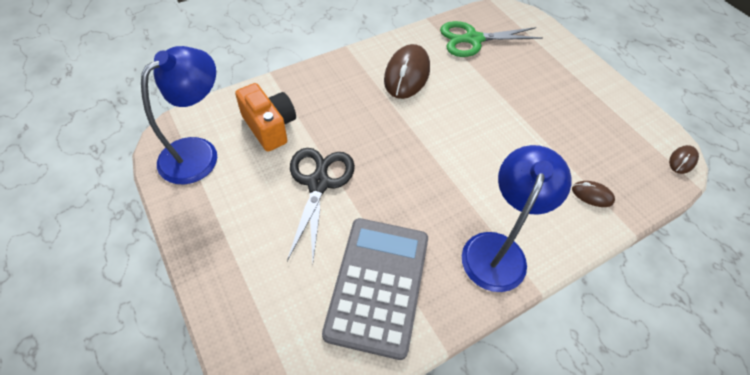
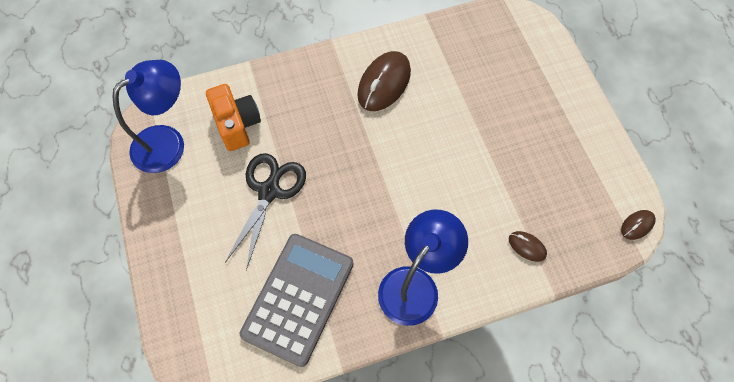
camera: 15 degrees right, 10 degrees up
(473, 39) = (467, 48): green scissors -> none

